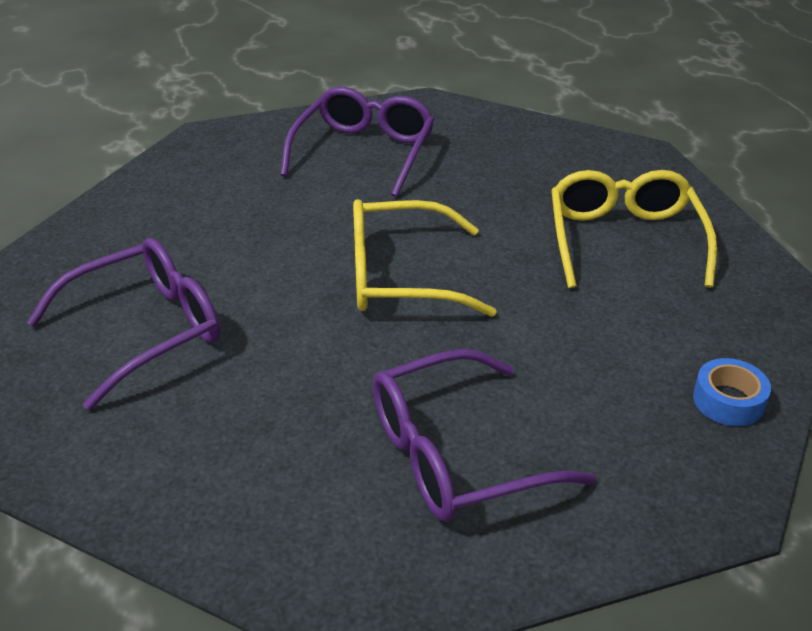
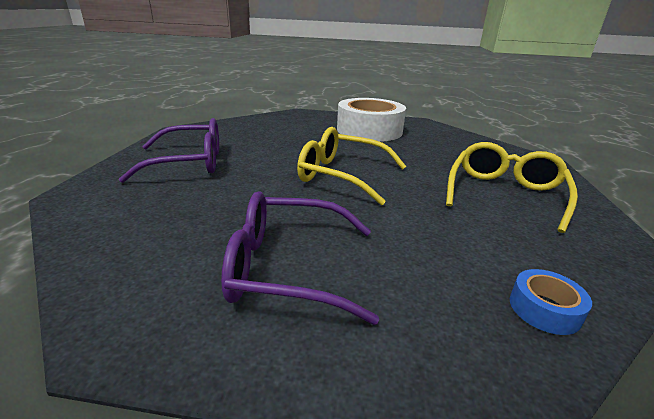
camera: 25 degrees right, 10 degrees down
(363, 153) = (369, 130): purple glasses -> white tape

